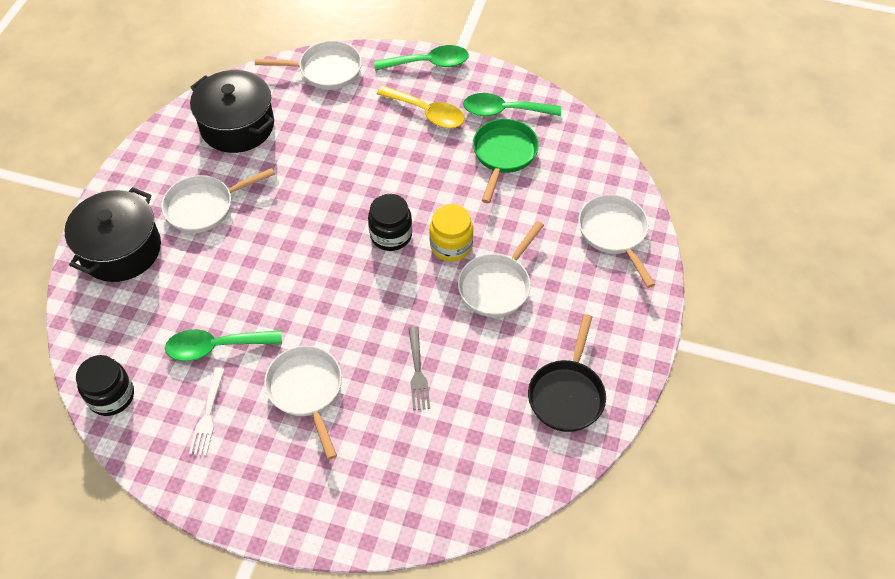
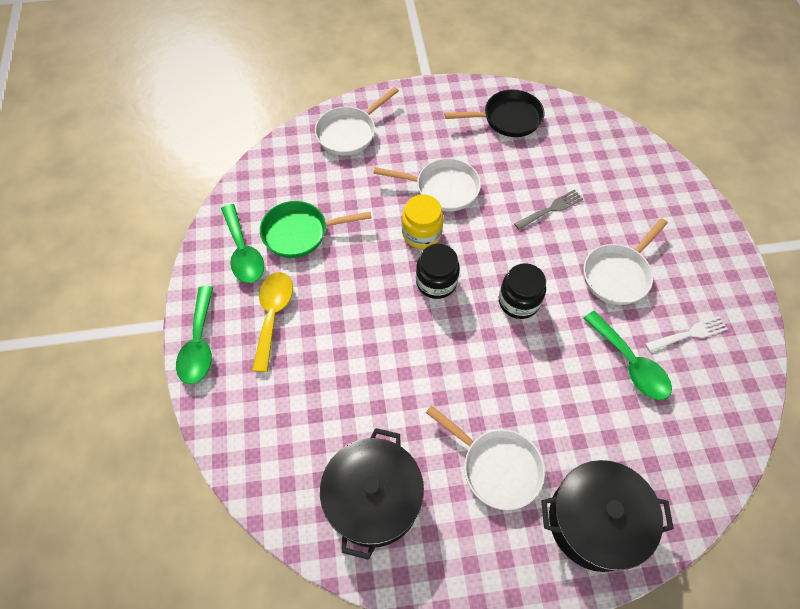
camera: 115 degrees left, 5 degrees up
(111, 396) = (732, 422): black jar -> black jar (518, 301)
(325, 70) = (248, 446): white pan -> none
(429, 63) = (199, 344): green spoon -> green spoon turned 150 degrees counterclockwise

